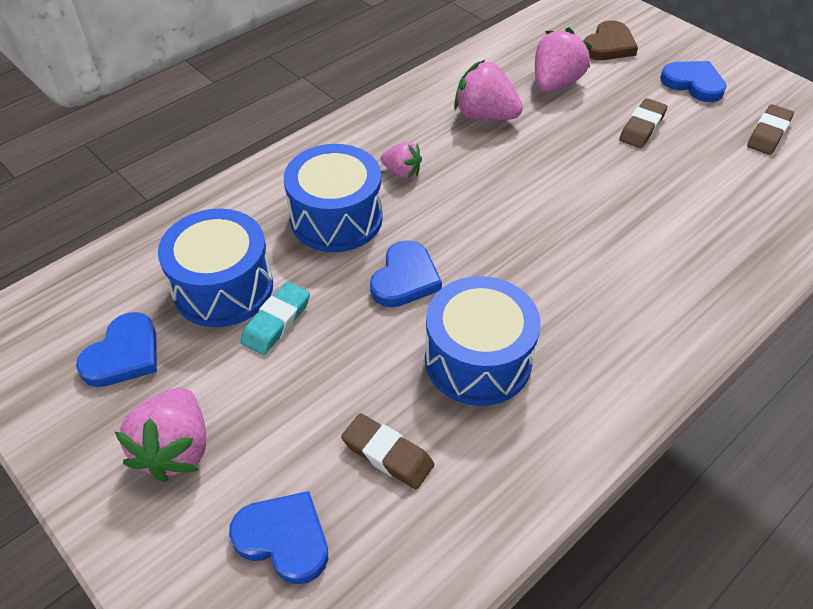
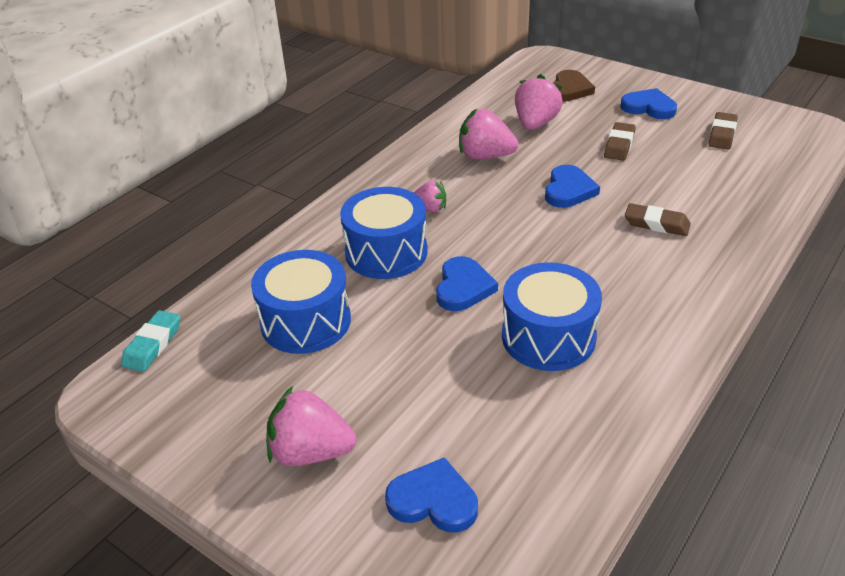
camera: 10 degrees left, 10 degrees down
(123, 355) = (235, 388): blue heart -> blue heart (568, 190)
(175, 449) = (311, 452): pink strawberry -> pink strawberry turned 105 degrees clockwise
(276, 322) = (363, 339): turquoise eraser -> turquoise eraser (153, 345)
(387, 454) = (499, 420): brown eraser -> brown eraser (656, 224)

